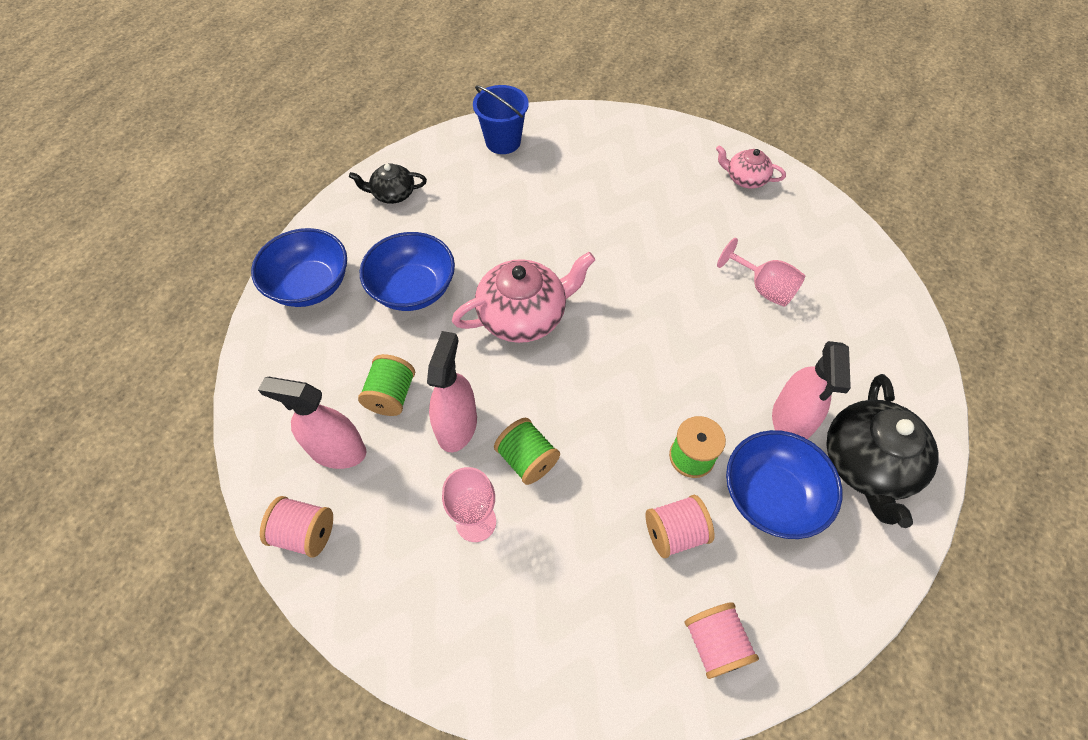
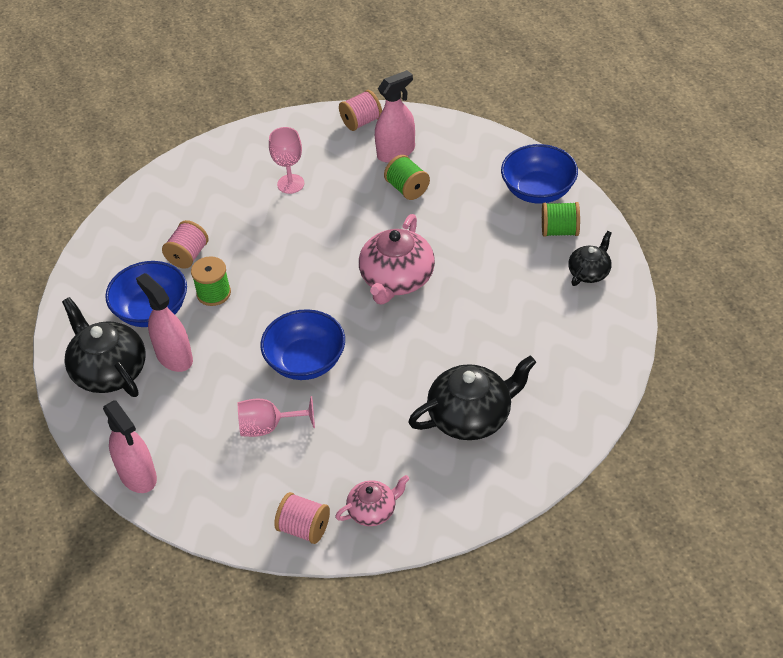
camera: 135 degrees right, 10 degrees down
(413, 289) = (480, 237): blue bowl -> blue bowl (306, 361)
(457, 426) = (354, 205): pink spray bottle -> pink spray bottle (138, 475)
(503, 142) = (587, 372): blue bucket -> none
(527, 459) = (299, 223): green spool -> green spool (559, 231)
(611, 177) = (471, 416): none -> black teapot
(714, 643) = (127, 233): pink spool -> pink spool (304, 528)

